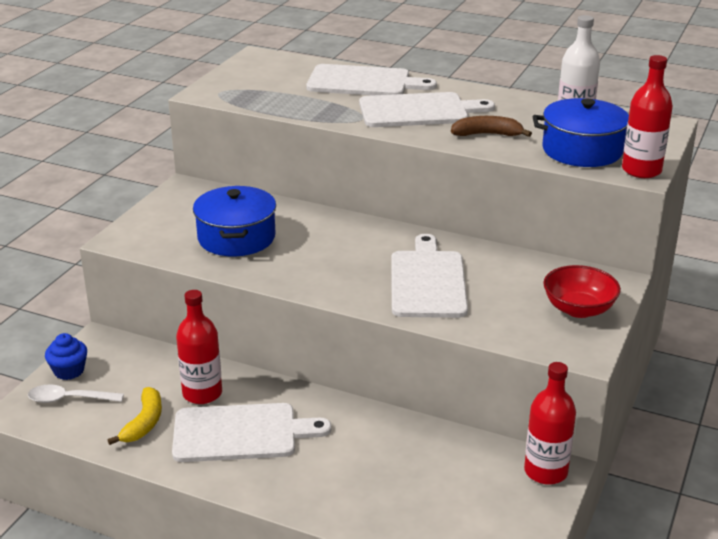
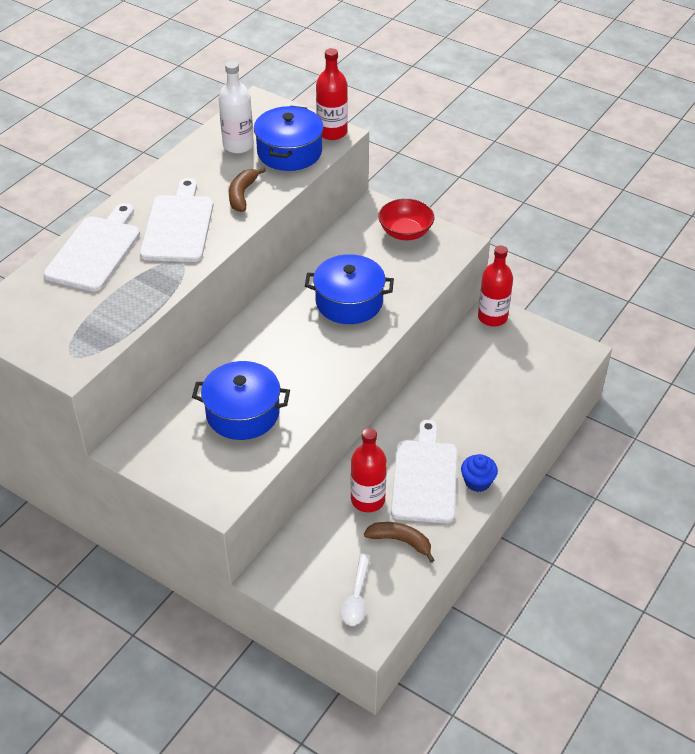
camera: 80 degrees left, 15 degrees up
(69, 371) = (312, 599): blue cupcake -> blue cupcake (477, 482)
(144, 423) = (400, 541): yellow banana -> brown banana
(428, 281) = (349, 302): white cutting board -> blue pot

